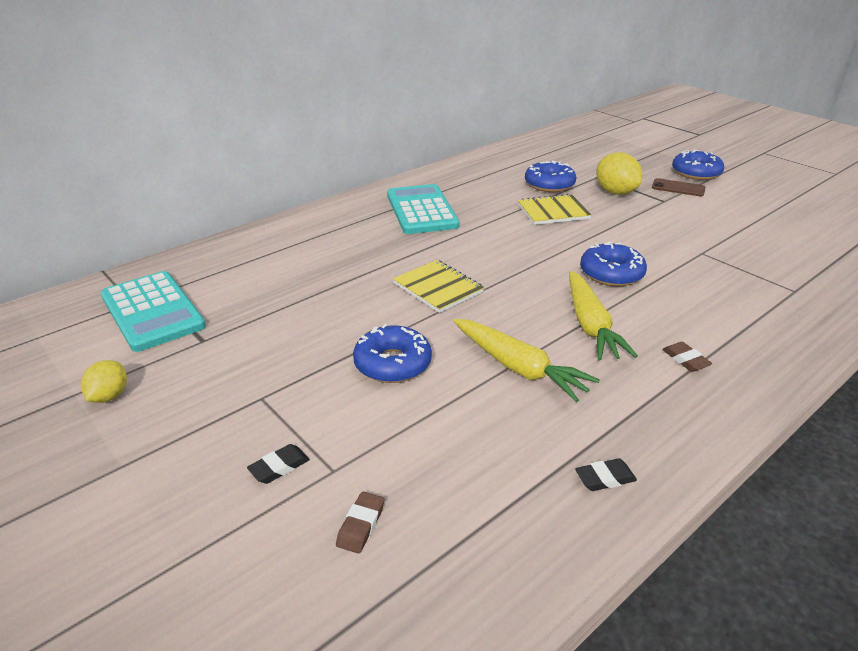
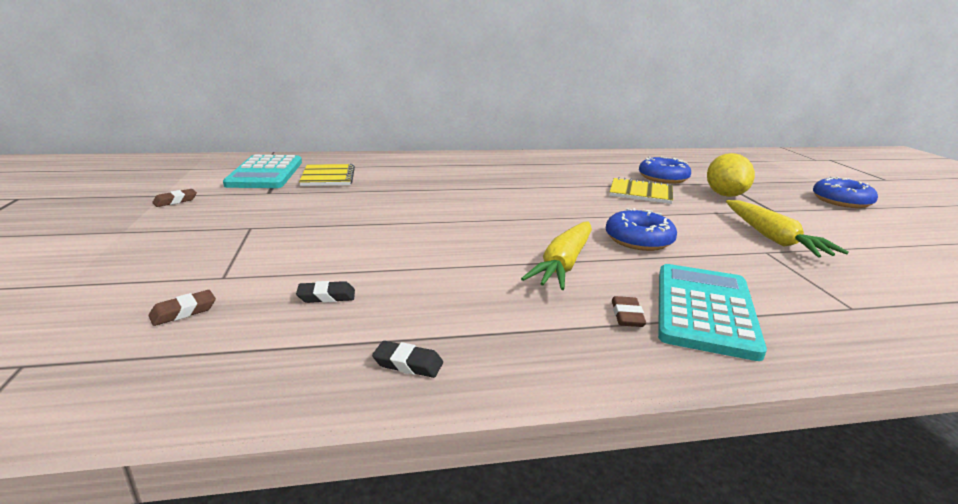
camera: 30 degrees right, 10 degrees down
(109, 396) = (175, 201): yellow lemon -> brown eraser
(279, 467) = (196, 263): black eraser -> black eraser (326, 296)
(392, 363) = (362, 237): blue donut -> none
(422, 210) = (525, 169): turquoise calculator -> turquoise calculator (705, 310)
(438, 288) = (467, 209): yellow notebook -> yellow notebook (328, 177)
(518, 368) = (454, 269): yellow carrot -> yellow carrot (773, 238)
(678, 188) = (803, 206): brown phone -> none

